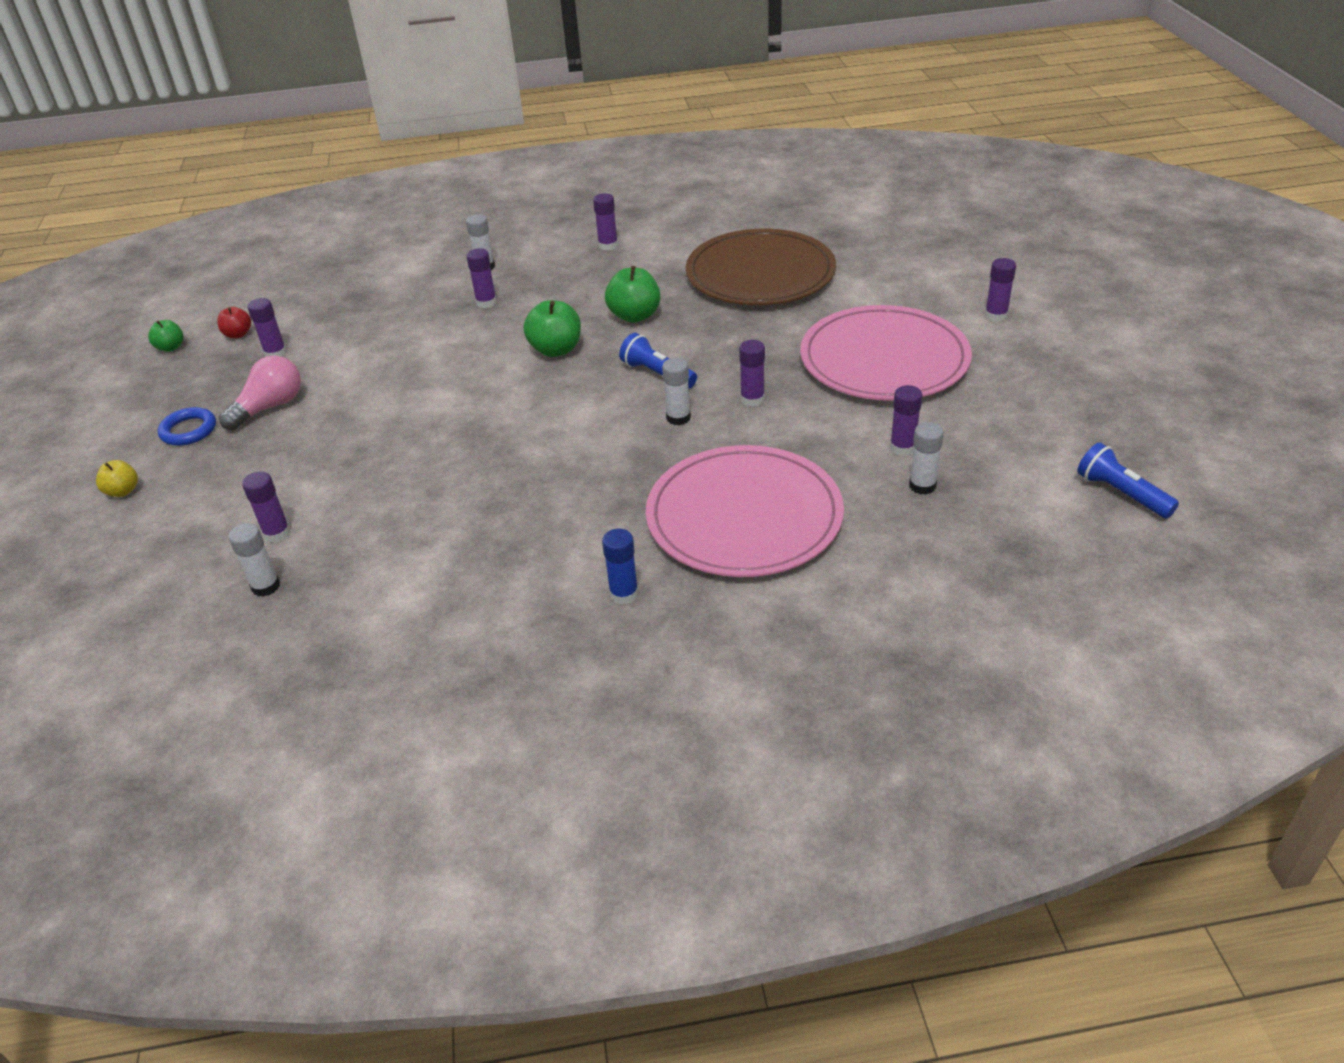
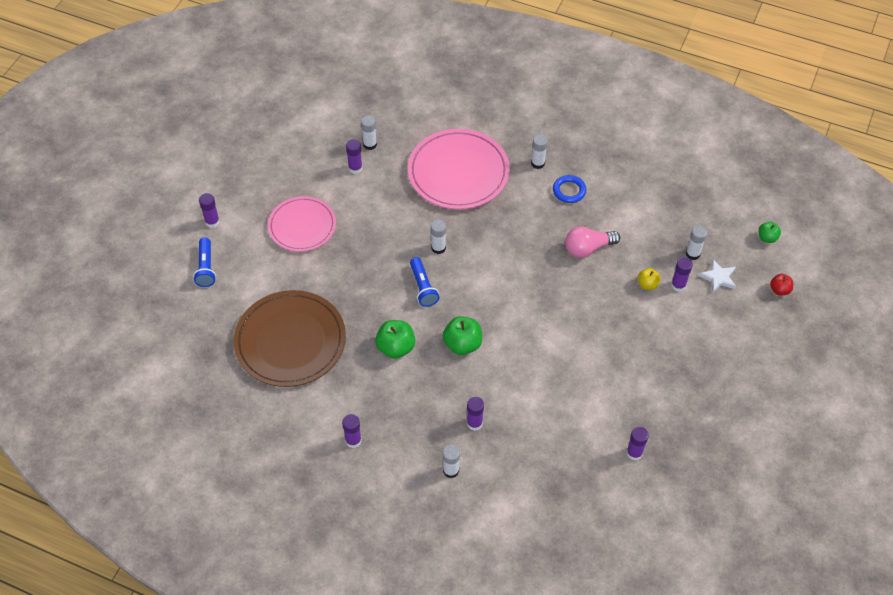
camera: 150 degrees left, 15 degrees up
(123, 491) = (755, 366): yellow apple -> yellow apple (647, 284)
(171, 347) = (704, 508): green apple -> green apple (767, 238)
(188, 430) = (708, 401): blue ring -> blue ring (569, 191)
(209, 573) = (718, 277): none -> white star
(238, 334) = (653, 494): red apple -> red apple (779, 290)
(269, 407) = (654, 394): pink light bulb -> pink light bulb (588, 248)
(624, 594) = (538, 163): blue glue stick -> white glue stick
(752, 399) = (392, 238): purple glue stick -> none
(884, 359) = (302, 226): pink plate -> pink plate, size x0.65
(1121, 493) = (298, 96): blue flashlight -> blue flashlight (206, 268)

